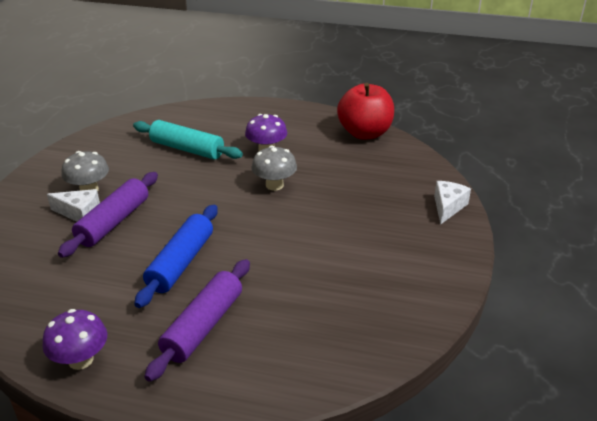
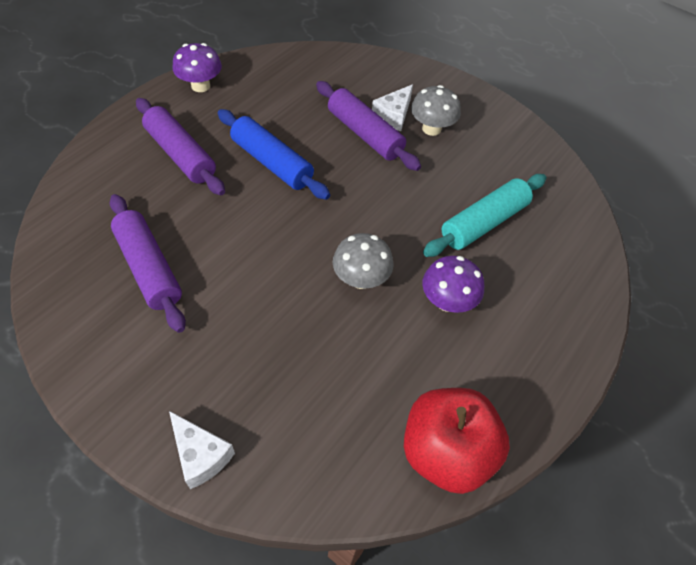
camera: 110 degrees right, 20 degrees up
(345, 286) = (148, 268): none -> purple rolling pin

